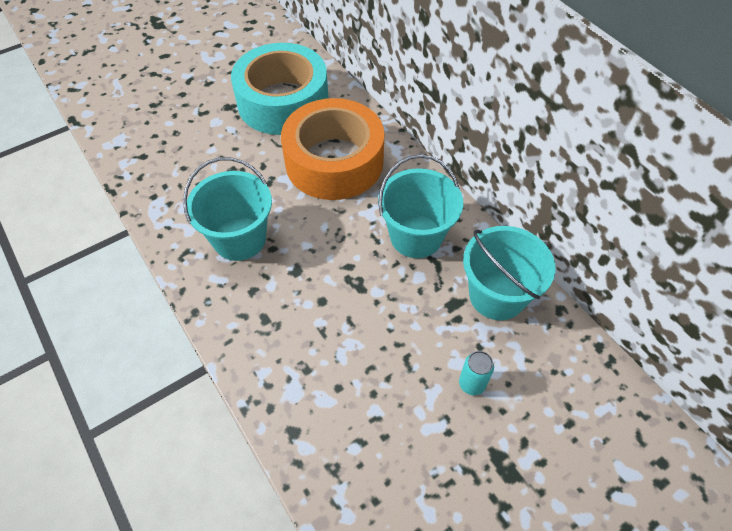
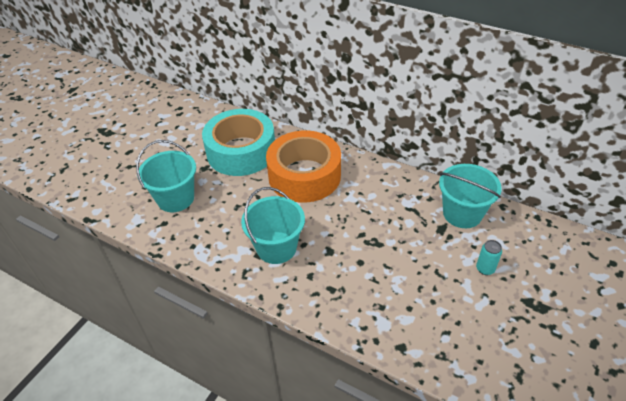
camera: 25 degrees left, 10 degrees down
(416, 236) = (390, 199): turquoise bucket -> turquoise bucket (175, 198)

